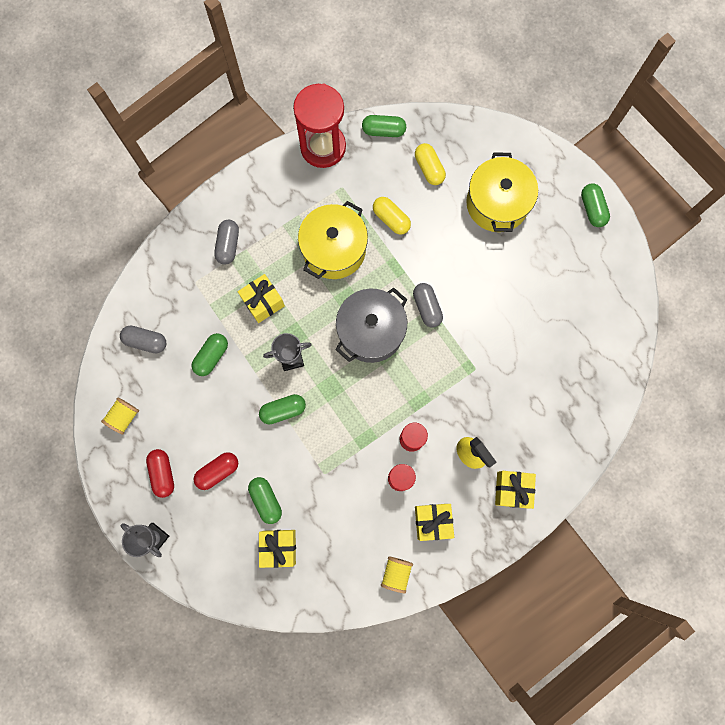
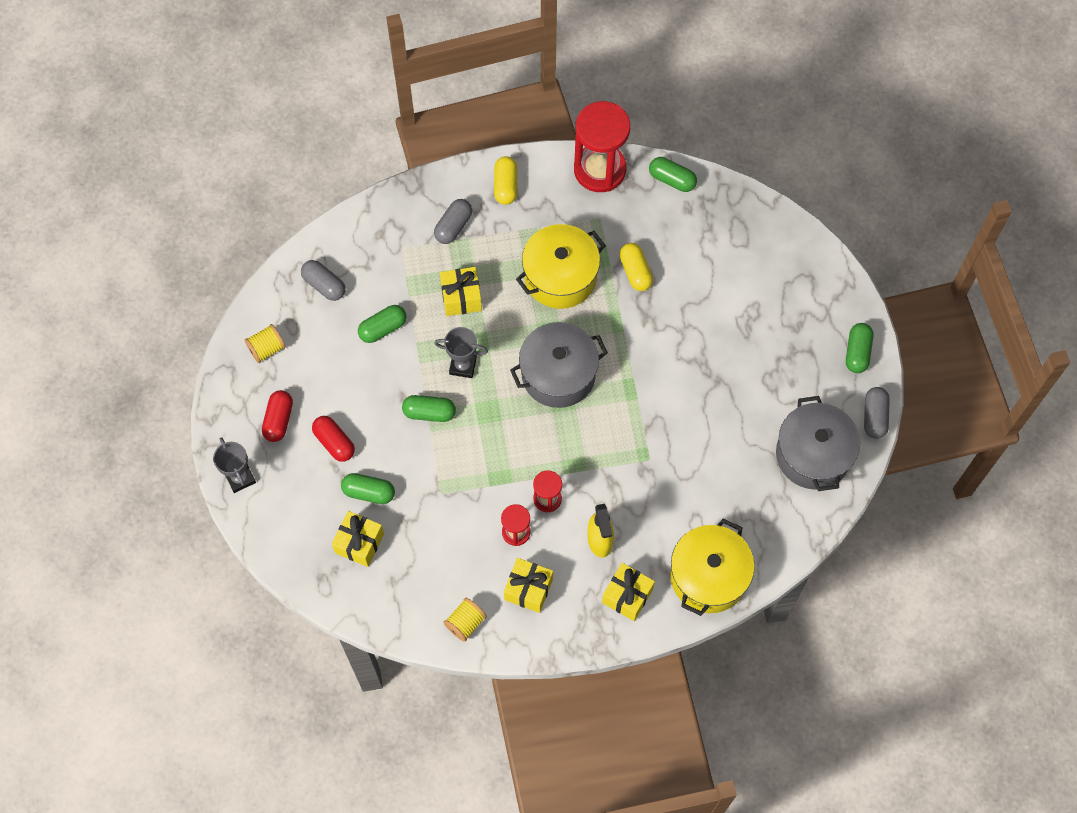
camera: 25 degrees right, 10 degrees down
(218, 471) = (334, 442): red capsule -> red capsule turned 60 degrees clockwise
(266, 500) = (369, 492): green capsule -> green capsule turned 75 degrees counterclockwise
(427, 307) = (628, 376): grey capsule -> grey capsule (874, 417)
(429, 168) = (701, 237): yellow capsule -> yellow capsule (505, 185)
(497, 203) = (756, 303): yellow pot -> yellow pot (708, 576)
(598, 307) = (813, 454): none -> grey pot

